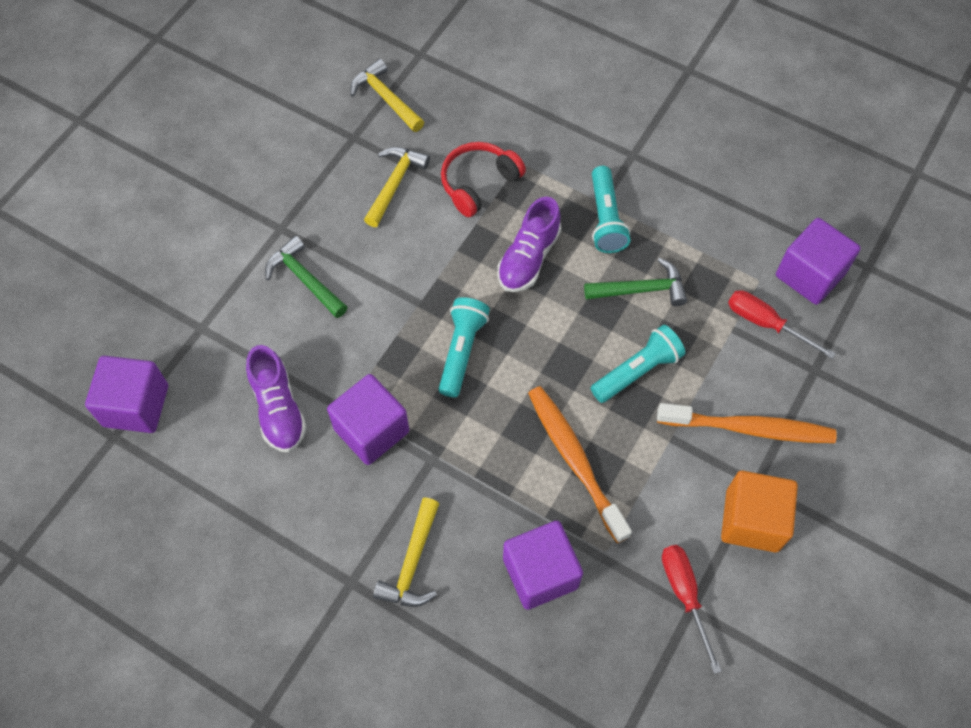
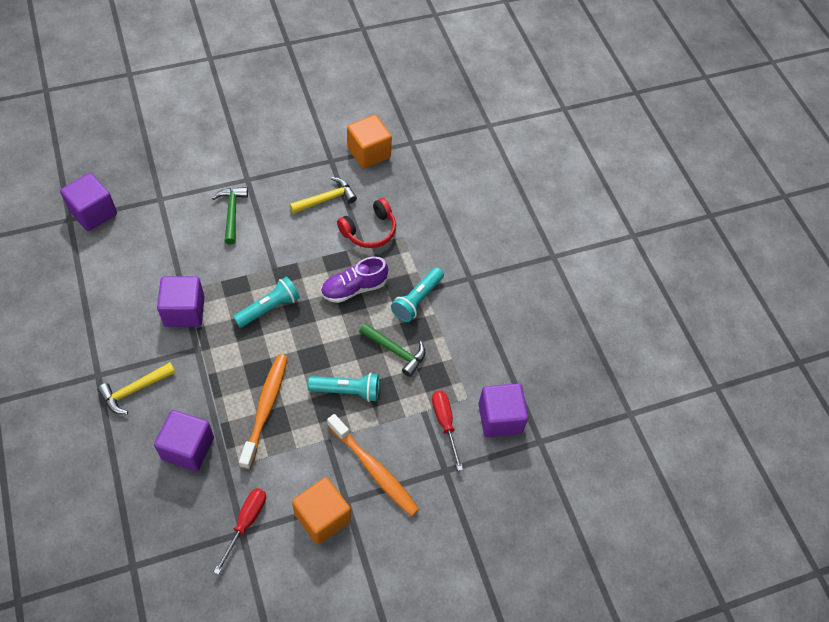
camera: 35 degrees right, 5 degrees down
(278, 409) = (153, 265): purple shoe -> none
(386, 98) = (368, 152): yellow hammer -> orange cube
(478, 183) = (369, 231): red headphones -> red headphones turned 150 degrees clockwise

